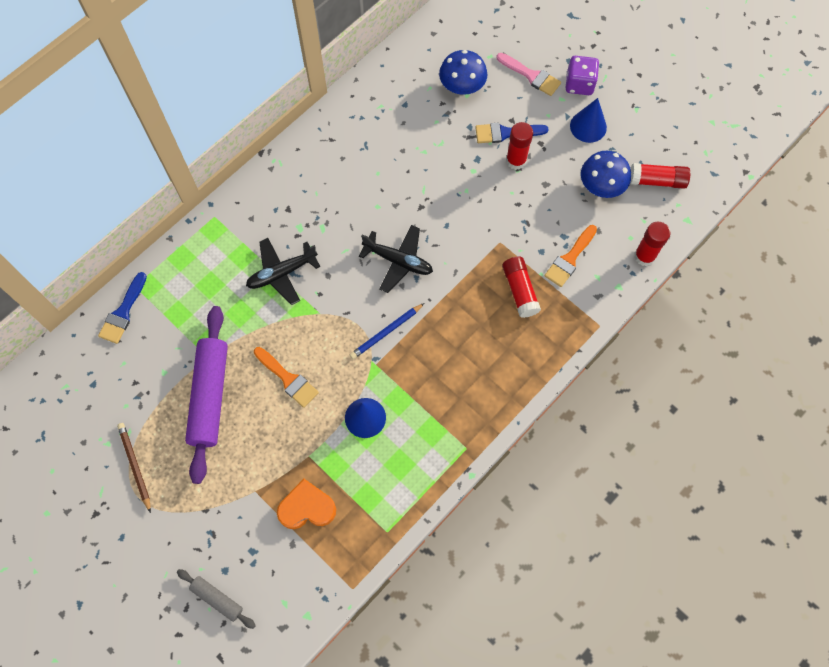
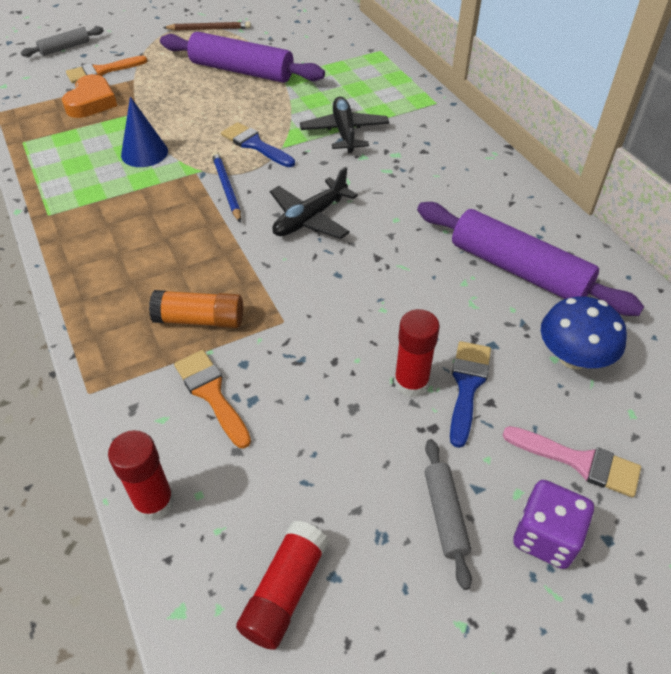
camera: 110 degrees right, 20 degrees down
(123, 312) = (356, 41): blue brush -> blue brush (255, 145)
(288, 379) = (224, 114): orange brush -> orange brush (102, 71)
(400, 124) = (518, 270): none -> purple rolling pin
(520, 290) = (200, 320): red glue stick -> orange glue stick
(531, 76) = (579, 461): pink brush -> pink brush turned 120 degrees counterclockwise
(588, 126) = (445, 515): blue cone -> grey rolling pin
(601, 186) = (315, 488): blue mushroom -> none

